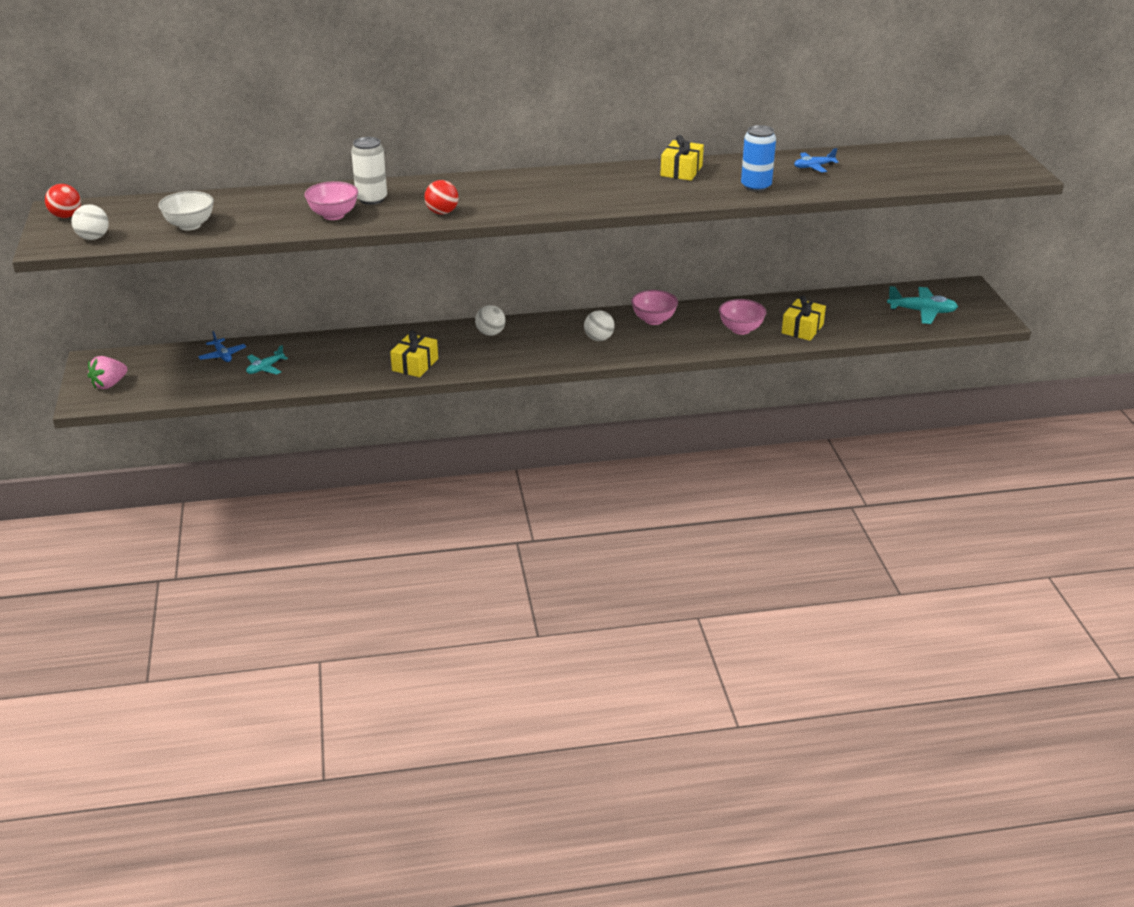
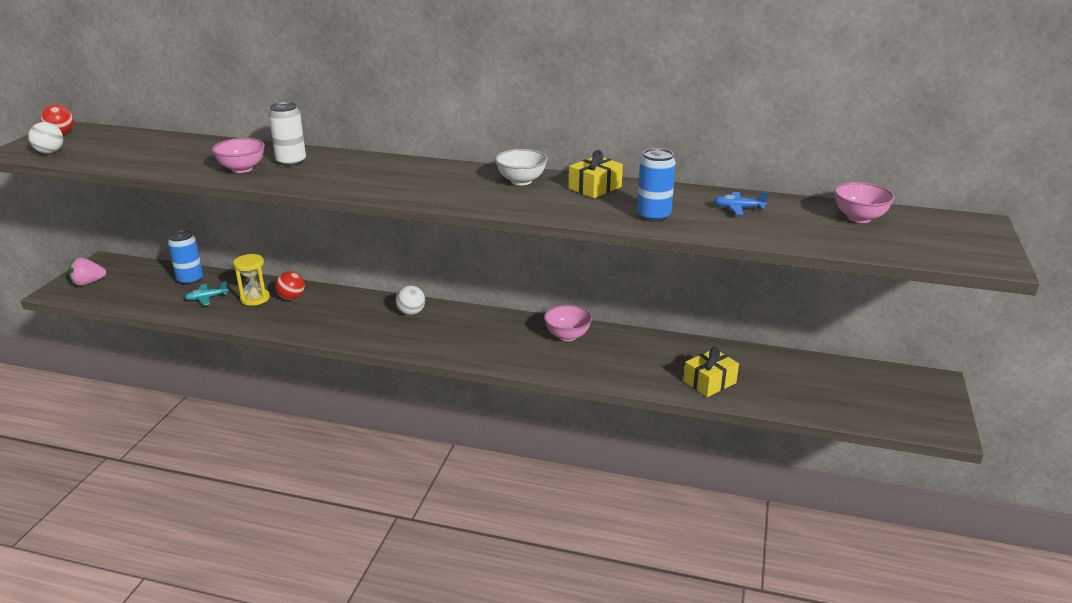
camera: 25 degrees right, 5 degrees down
(190, 225) = (128, 156): white bowl -> white bowl (521, 181)
(222, 355) = (190, 280): blue plane -> blue can
(317, 357) = (255, 298): none -> yellow hourglass
(415, 365) = (320, 325): yellow gift -> none
(442, 212) = (330, 183): red ball -> red ball (291, 298)
(599, 339) = (499, 341): white ball -> none
(741, 329) = (644, 367): pink bowl -> pink bowl (859, 218)
(922, 312) = (860, 396): turquoise plane -> none

